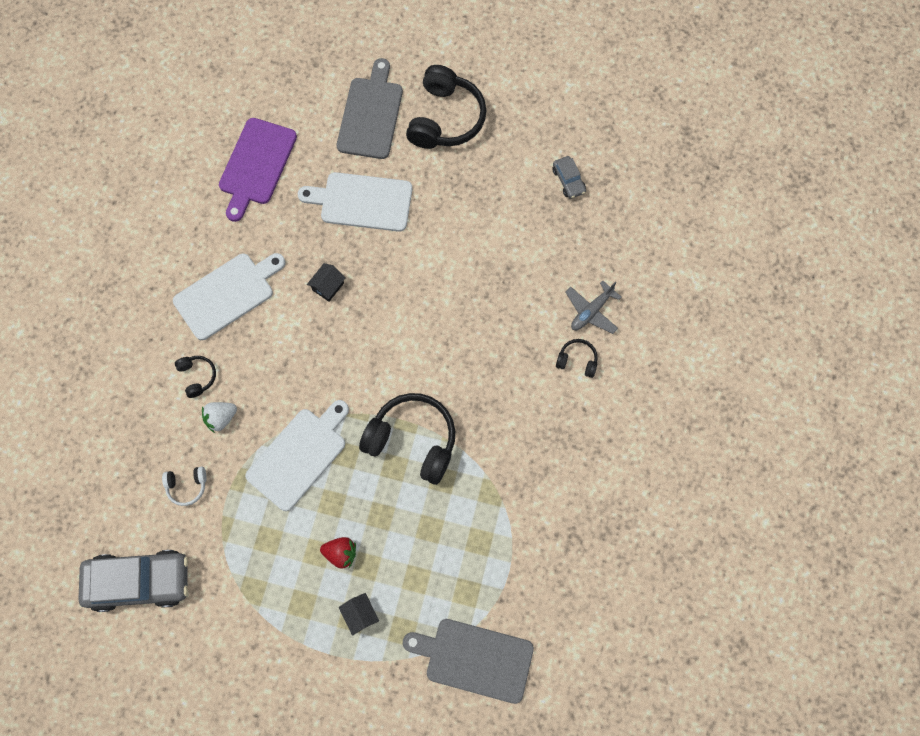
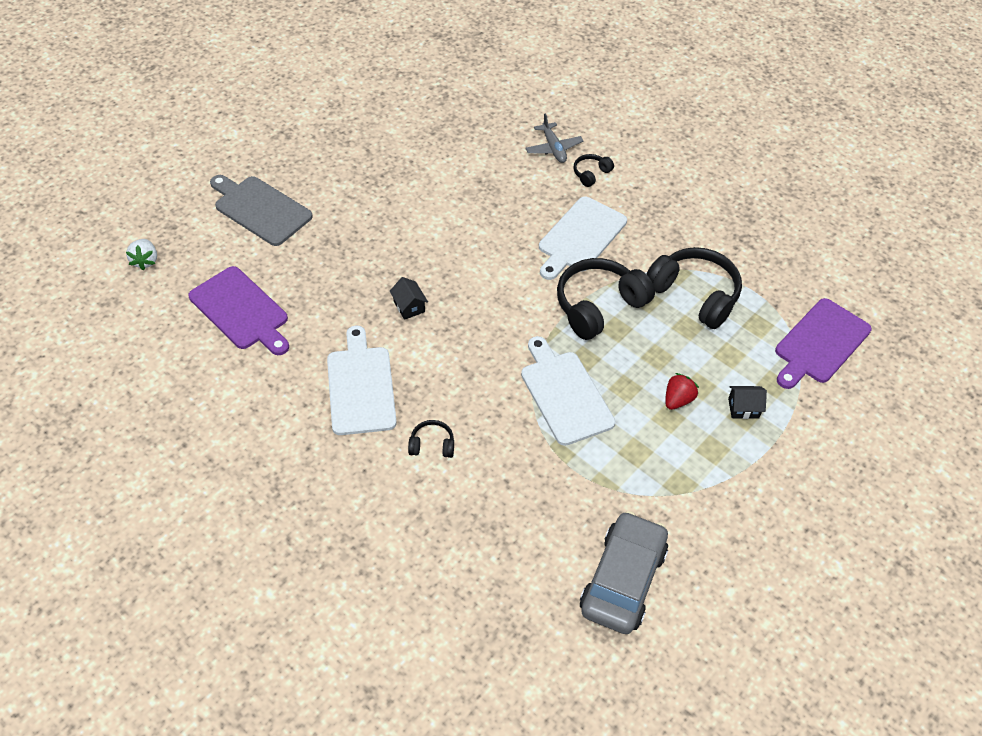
camera: 65 degrees left, 20 degrees down
(187, 486) = (543, 498): white headphones -> none
(221, 418) = (488, 442): white strawberry -> white strawberry (145, 261)
(362, 202) = (343, 249): white cutting board -> white cutting board (580, 237)
(445, 118) = (307, 163): black headphones -> black headphones (694, 295)
(474, 659) = (820, 343): grey cutting board -> purple cutting board
(568, 180) = (427, 114): grey car -> none

